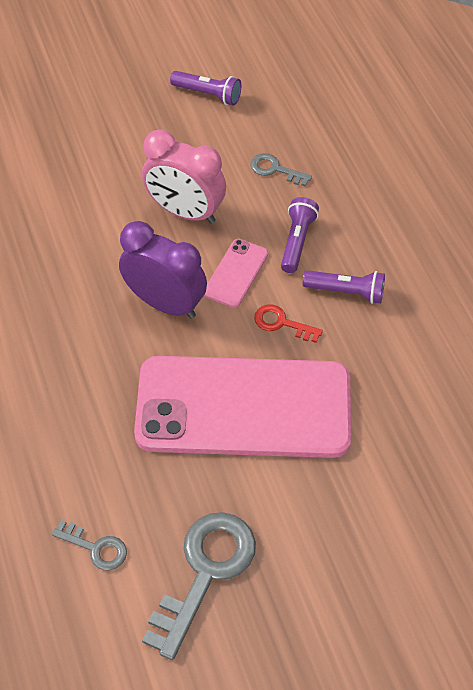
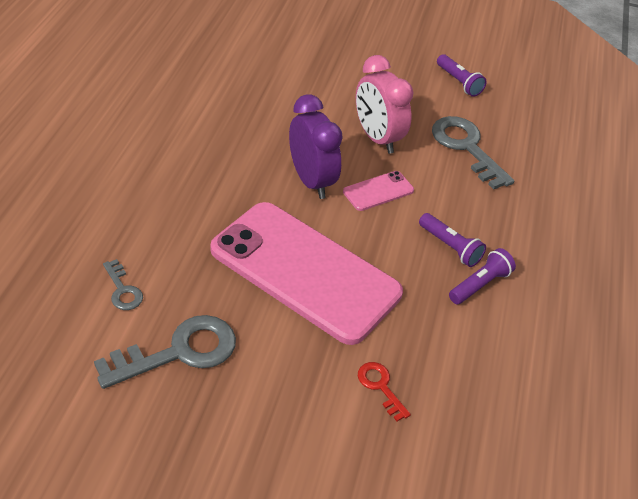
camera: 30 degrees right, 10 degrees down
(275, 170) = (466, 148): grey key -> grey key, size x1.98
(282, 323) = (382, 238): red key -> red key (380, 387)
(297, 241) = (442, 197): purple flashlight -> purple flashlight (480, 285)

